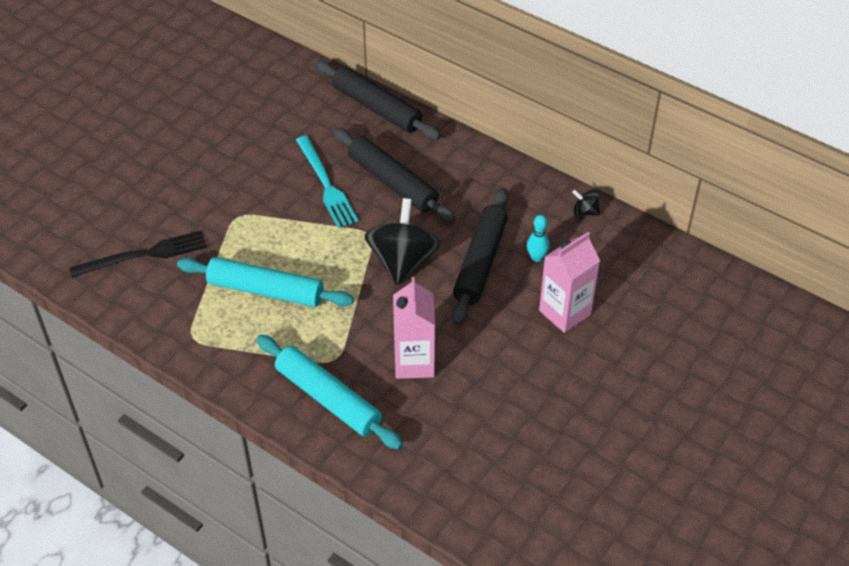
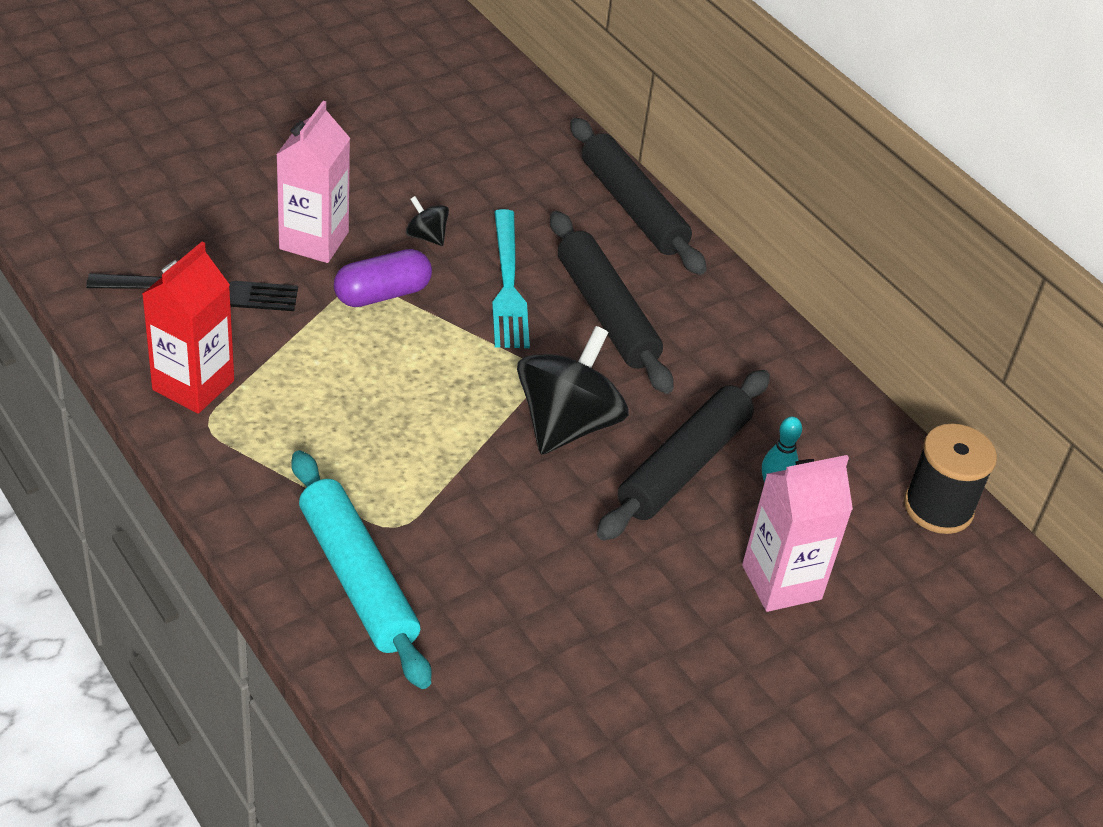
camera: 15 degrees right, 5 degrees down
(171, 316) = (193, 385): none -> red carton
(254, 217) = (382, 294): none -> purple capsule
(265, 290) = (346, 397): turquoise rolling pin -> none
(414, 362) = (512, 573): pink carton -> pink carton (314, 240)
(585, 211) = (880, 448): black spinning top -> black spinning top (426, 236)
(631, 236) = (938, 507): none -> black spool

